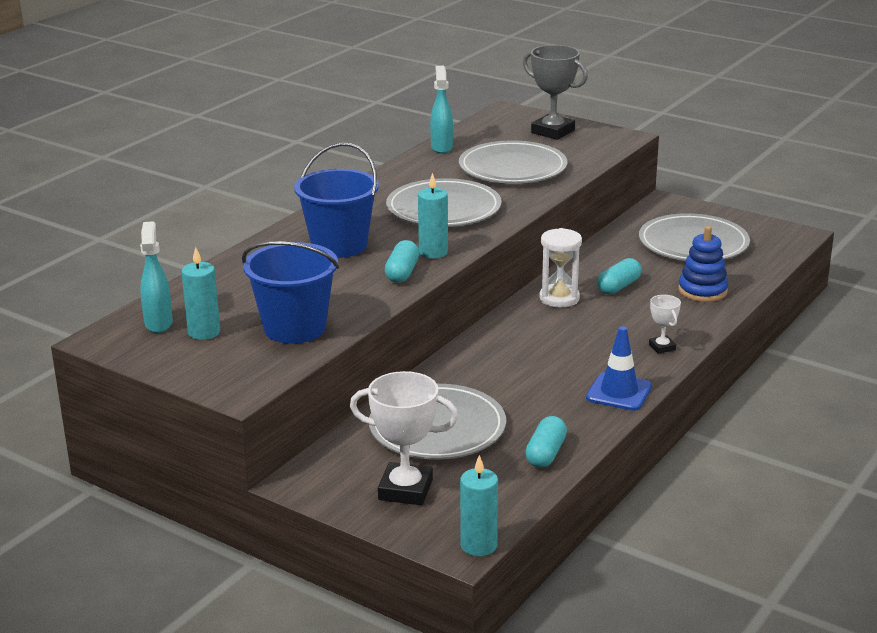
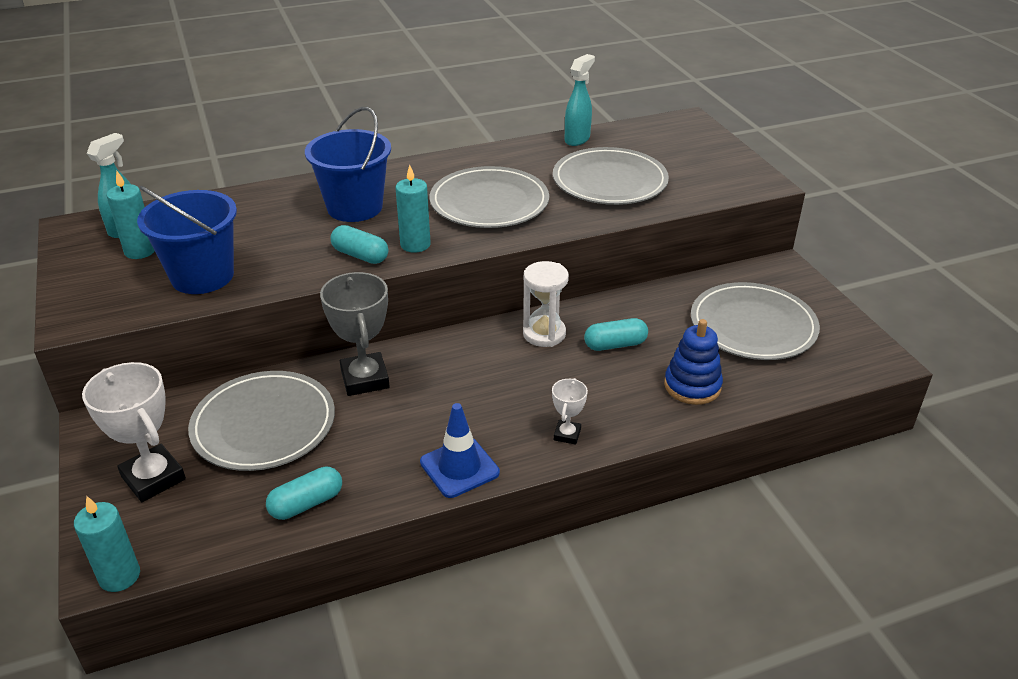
camera: 35 degrees right, 10 degrees up
(402, 273) = (360, 255): turquoise capsule -> turquoise capsule turned 75 degrees clockwise
(552, 132) = (701, 155): grey trophy -> grey trophy (364, 379)

